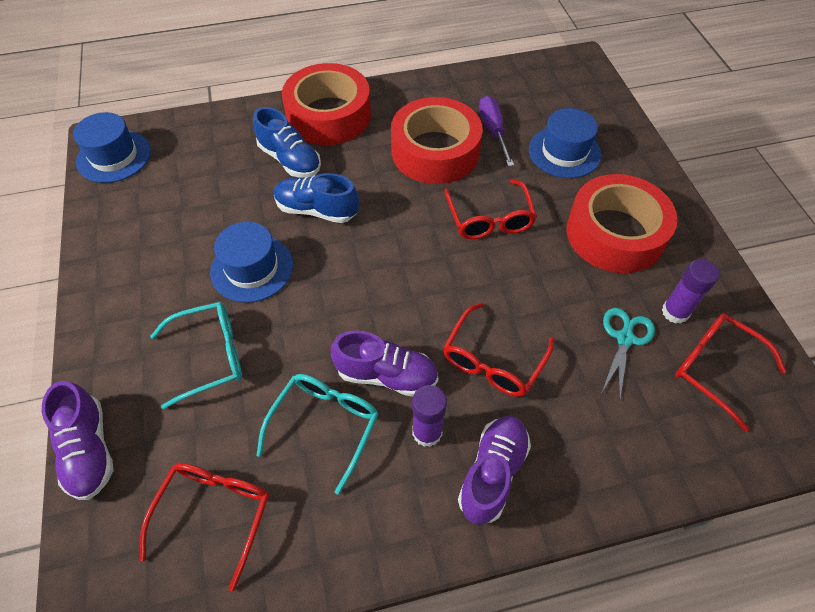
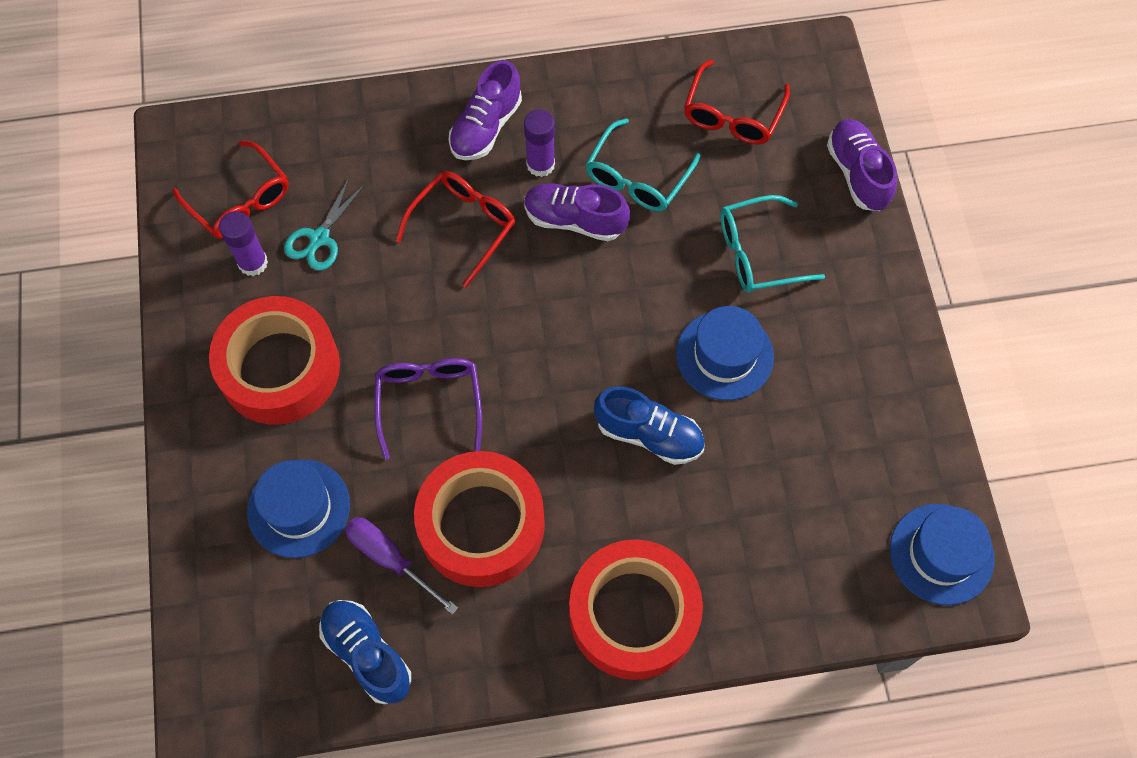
camera: 175 degrees left, 10 degrees up
(290, 160) = (688, 526): blue shoe -> blue shoe (367, 654)
(489, 219) = (429, 402): red glasses -> purple glasses
(493, 131) = (390, 559): purple screwdriver -> purple screwdriver turned 135 degrees clockwise

